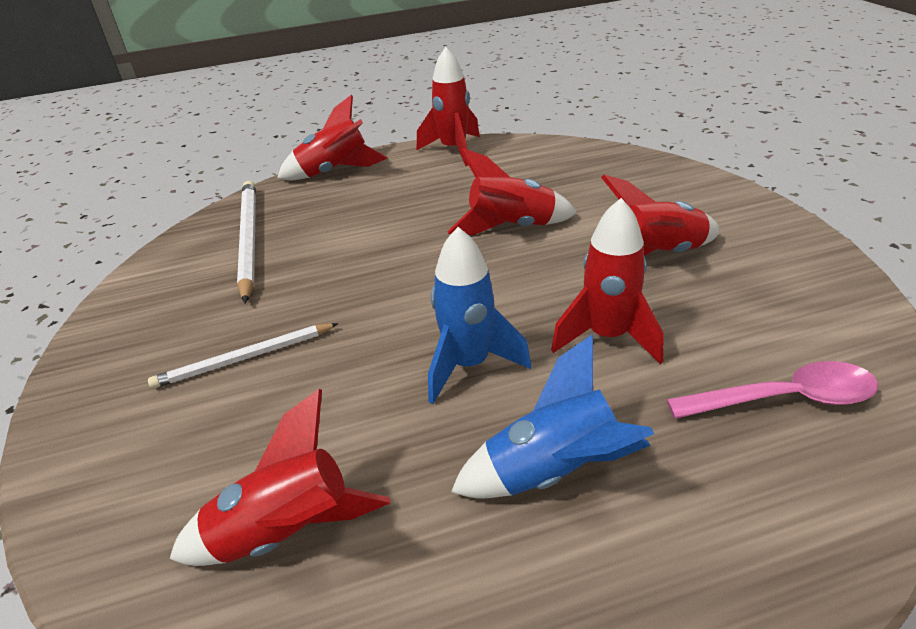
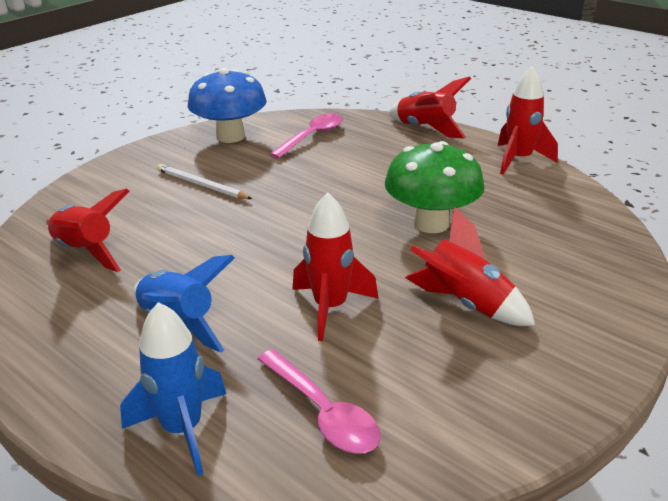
camera: 55 degrees right, 5 degrees down
(155, 298) = (230, 136): none -> blue mushroom
(249, 239) = (312, 136): white pencil -> pink spoon
(469, 365) = (254, 260): blue rocket -> blue rocket (183, 429)
(511, 227) = (431, 223): red rocket -> green mushroom

